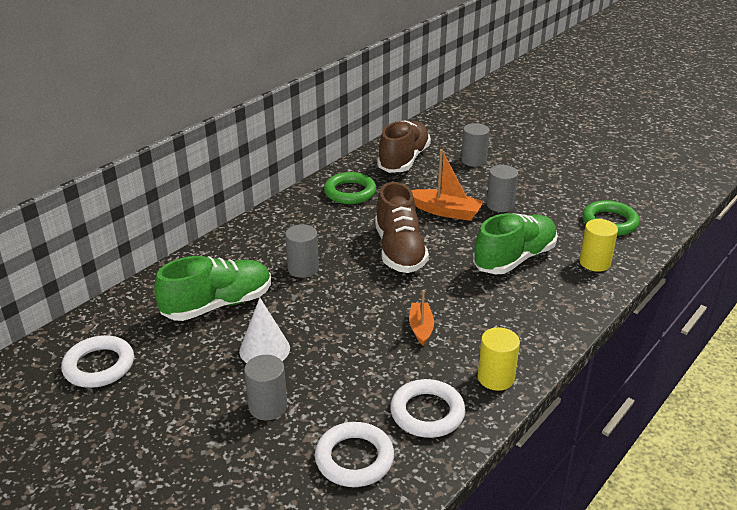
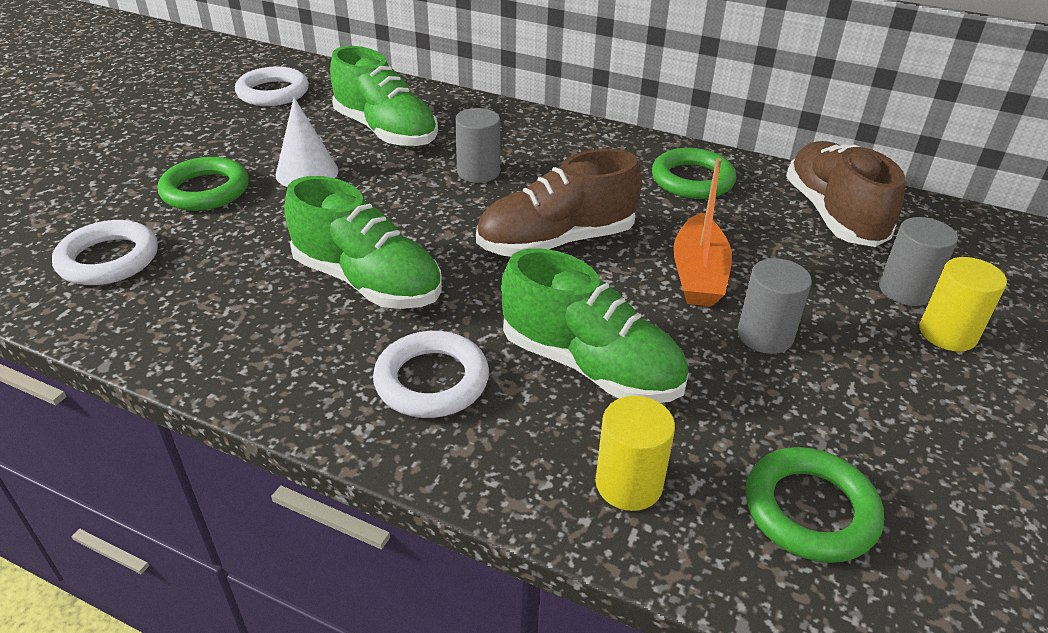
camera: 75 degrees right, 5 degrees up
(268, 407) = (205, 190): grey cylinder -> green ring
(403, 160) = (833, 215): brown shoe -> brown shoe turned 105 degrees counterclockwise
(421, 328) = (367, 282): orange boat -> green shoe
(427, 413) = (184, 306): white ring -> white ring (431, 380)
(496, 378) = (256, 365): yellow cylinder -> yellow cylinder (947, 333)

